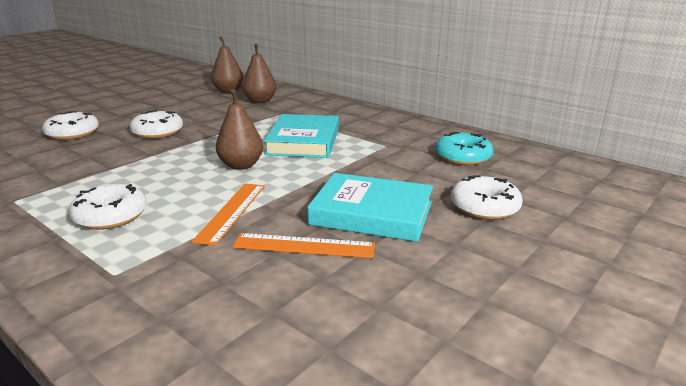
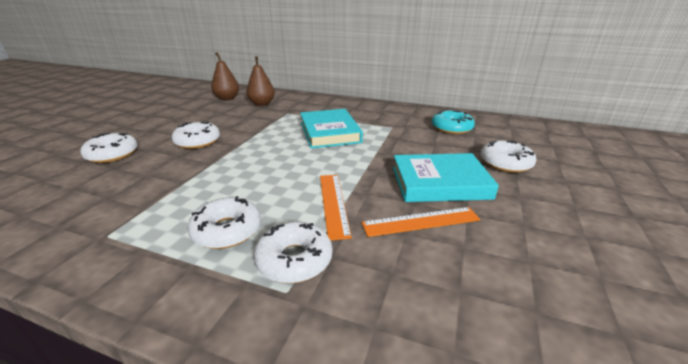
camera: 20 degrees left, 5 degrees up
(145, 251) = (294, 260): none -> white donut
(241, 165) = (300, 160): brown pear -> none

